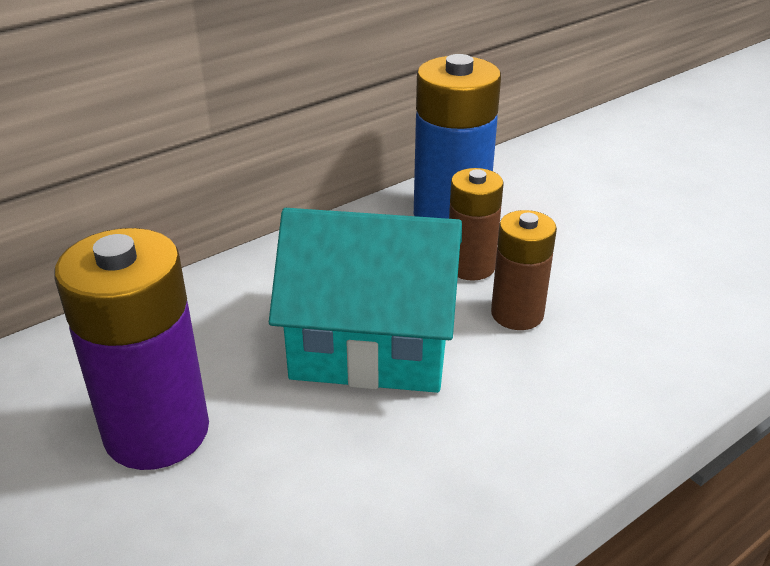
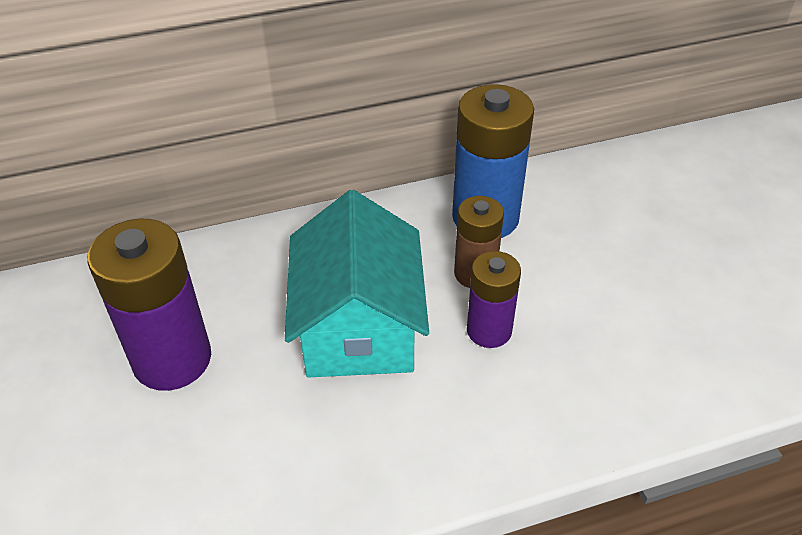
camera: 20 degrees right, 10 degrees up
(372, 343) = (359, 327): turquoise house -> turquoise house turned 60 degrees clockwise
(517, 314) = (489, 330): brown battery -> purple battery

